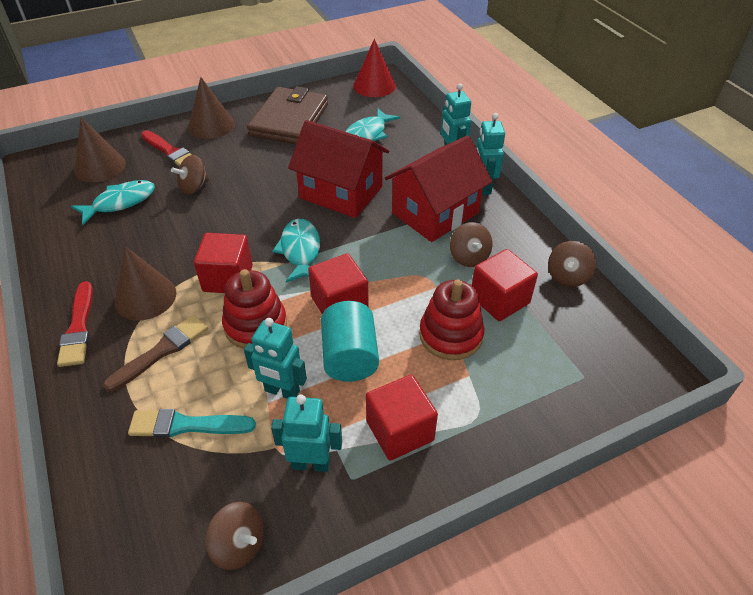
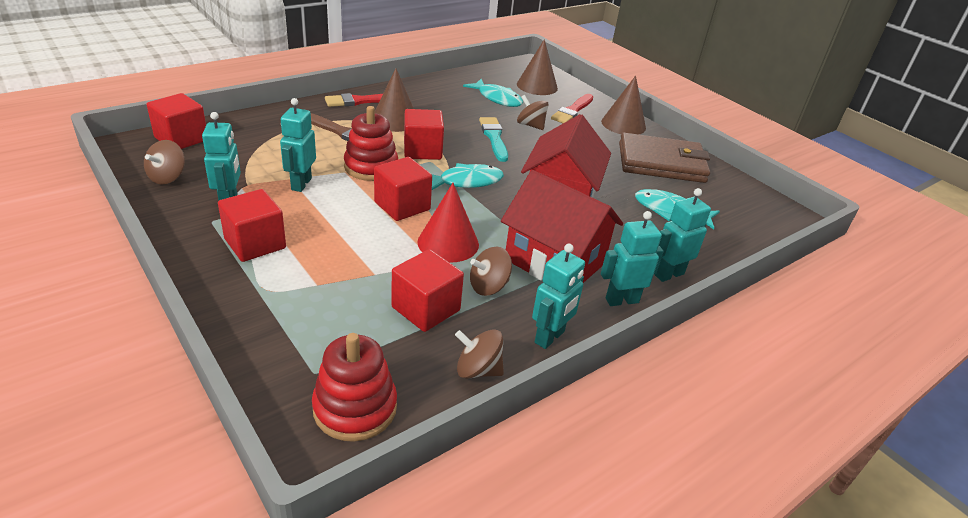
camera: 75 degrees right, 10 degrees down
(127, 543) = (181, 139): none -> red cube
(186, 425) = (271, 148): turquoise brush -> turquoise brush (494, 137)
(349, 357) = (338, 214): turquoise cylinder -> none
(374, 86) = (771, 212): red cone -> red cone (448, 243)
(450, 335) = (369, 273): red stacking toy -> red stacking toy (355, 408)
(528, 232) = (550, 337): none -> turquoise robot

